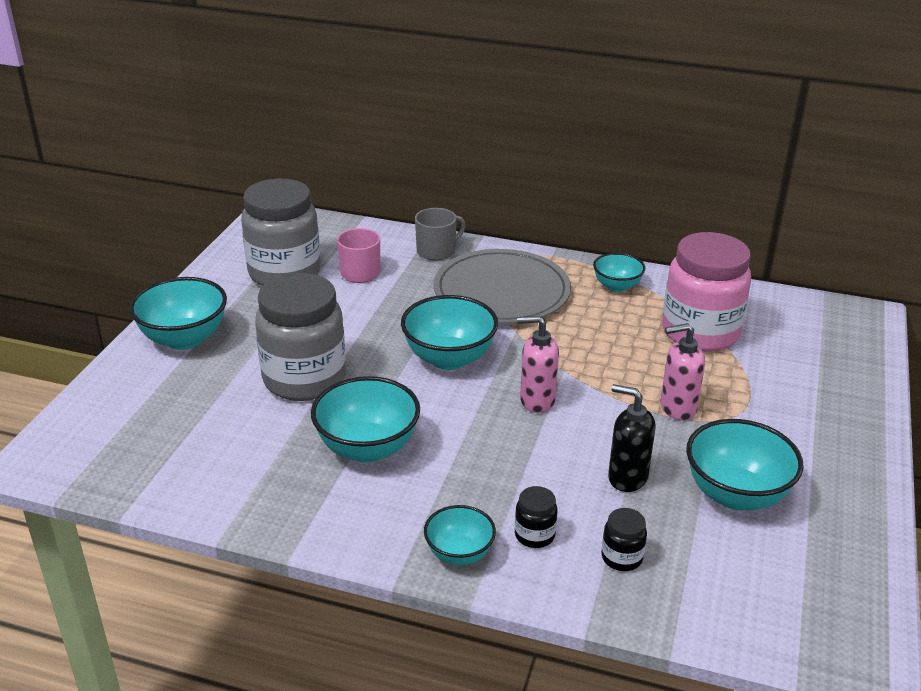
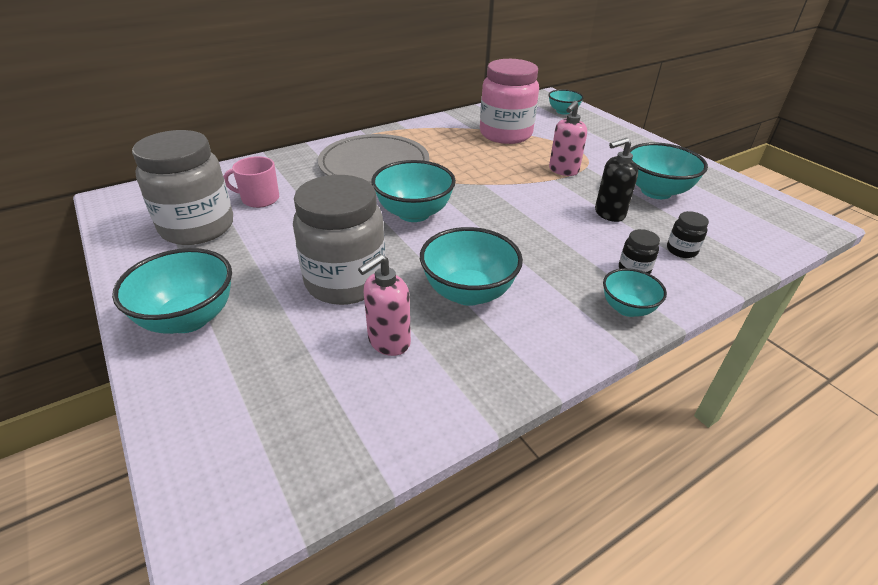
camera: 50 degrees left, 5 degrees up
(437, 251) = (291, 162): grey mug -> none
(536, 400) = (501, 206): pink soap dispenser -> pink soap dispenser (388, 342)
(617, 286) = (429, 133): turquoise bowl -> turquoise bowl (563, 111)

